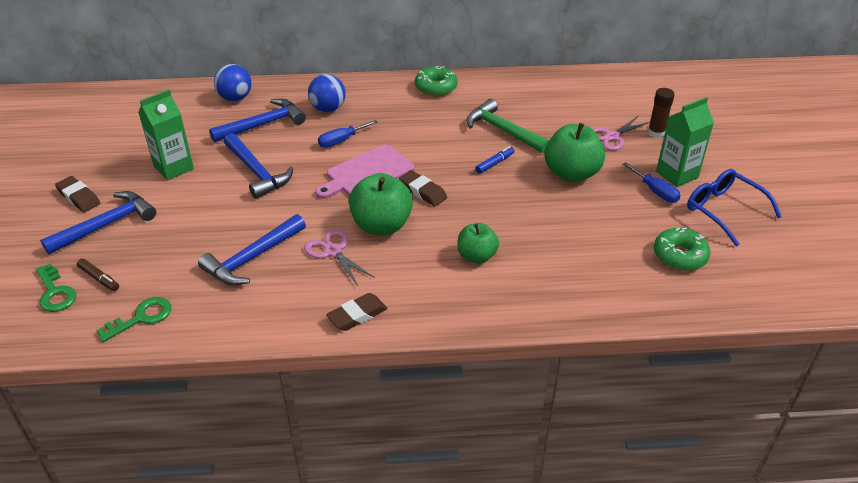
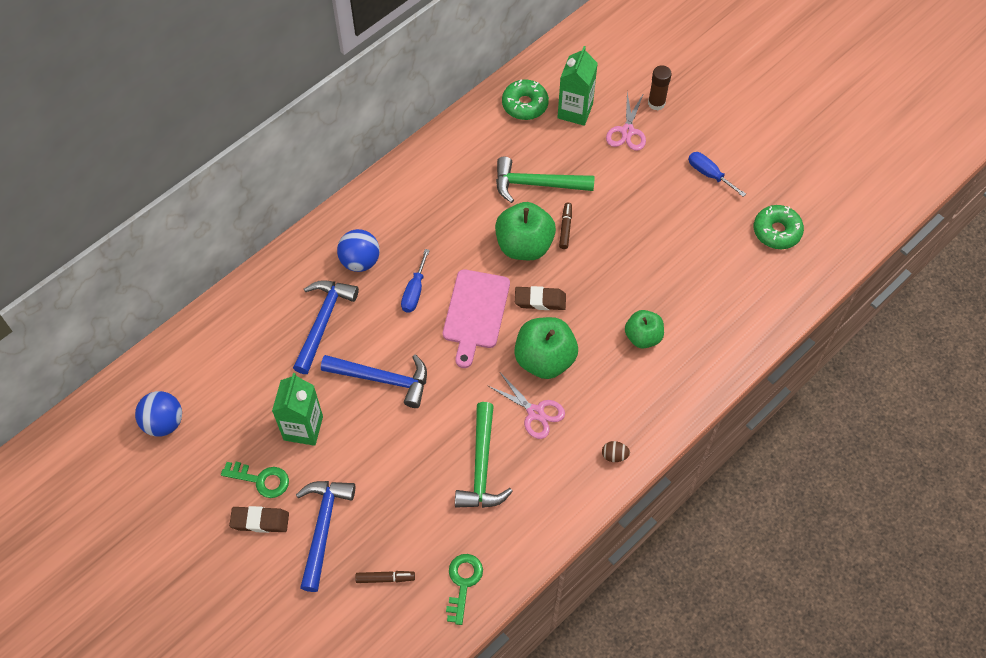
camera: 40 degrees left, 20 degrees up
(55, 293) = (367, 618): green key -> green key (261, 480)
(235, 98) = (257, 308): blue ball -> blue ball (164, 422)
(252, 258) = (481, 466): blue hammer -> green hammer
(333, 251) = (535, 412): pink scissors -> pink scissors turned 150 degrees counterclockwise
(357, 315) = (614, 455): brown eraser -> brown egg
(436, 87) = (428, 167): green donut -> green donut (525, 104)
(494, 163) = (565, 228): blue marker -> brown marker
(571, 173) = (633, 198): green apple -> green apple (524, 245)
(655, 191) = (709, 174): blue screwdriver -> blue screwdriver turned 150 degrees counterclockwise
(677, 174) = (709, 144): green carton -> green carton (575, 111)
(724, 210) = (770, 161): blue glasses -> none

